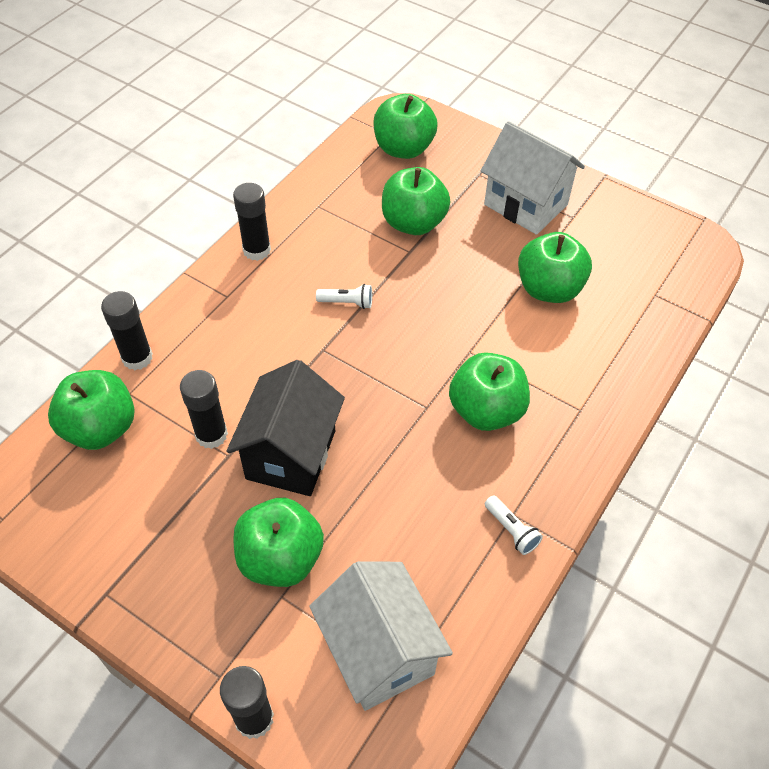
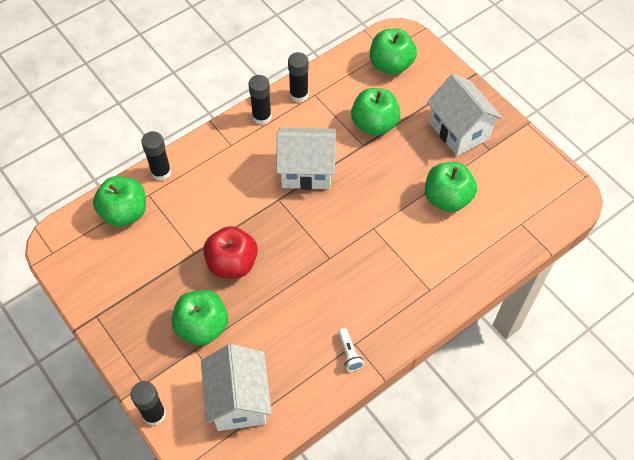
camera: 20 degrees right, 5 degrees up
(211, 435) = (189, 236): black glue stick -> black glue stick (299, 95)
(291, 454) = (232, 263): black house -> red apple
(347, 303) = (306, 171): white flashlight -> white house
(486, 410) = (367, 271): green apple -> none

